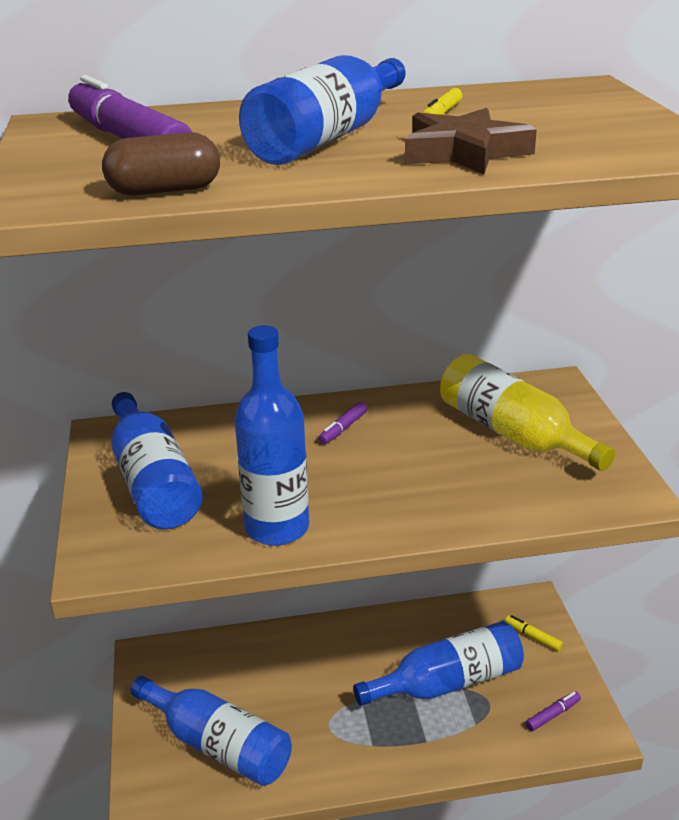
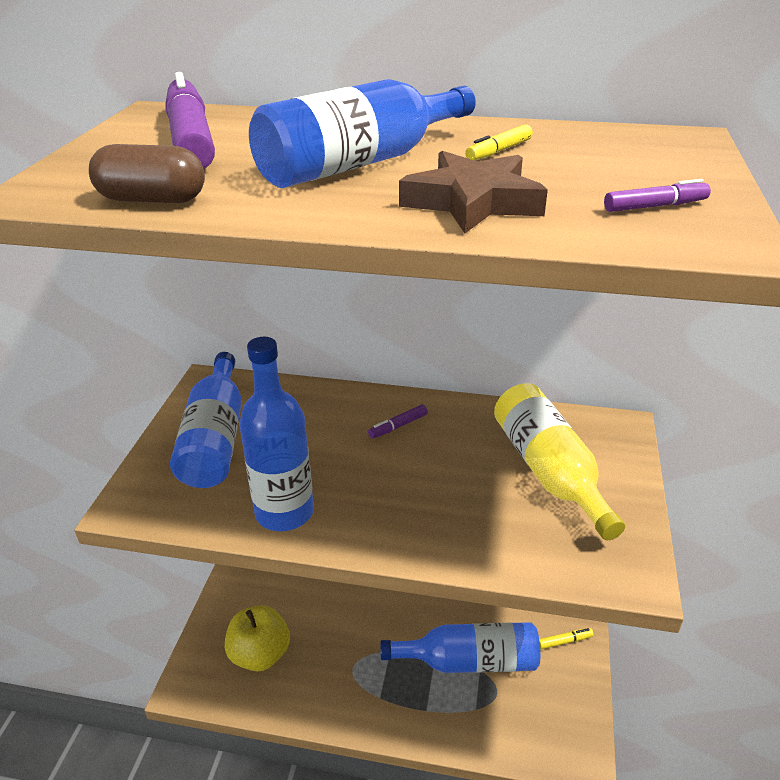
camera: 20 degrees right, 5 degrees up
(218, 745) = (260, 654): blue bottle -> yellow apple
(533, 637) = (564, 641): yellow marker -> yellow marker turned 105 degrees clockwise
(552, 715) = (548, 724): purple marker -> purple marker (654, 206)

